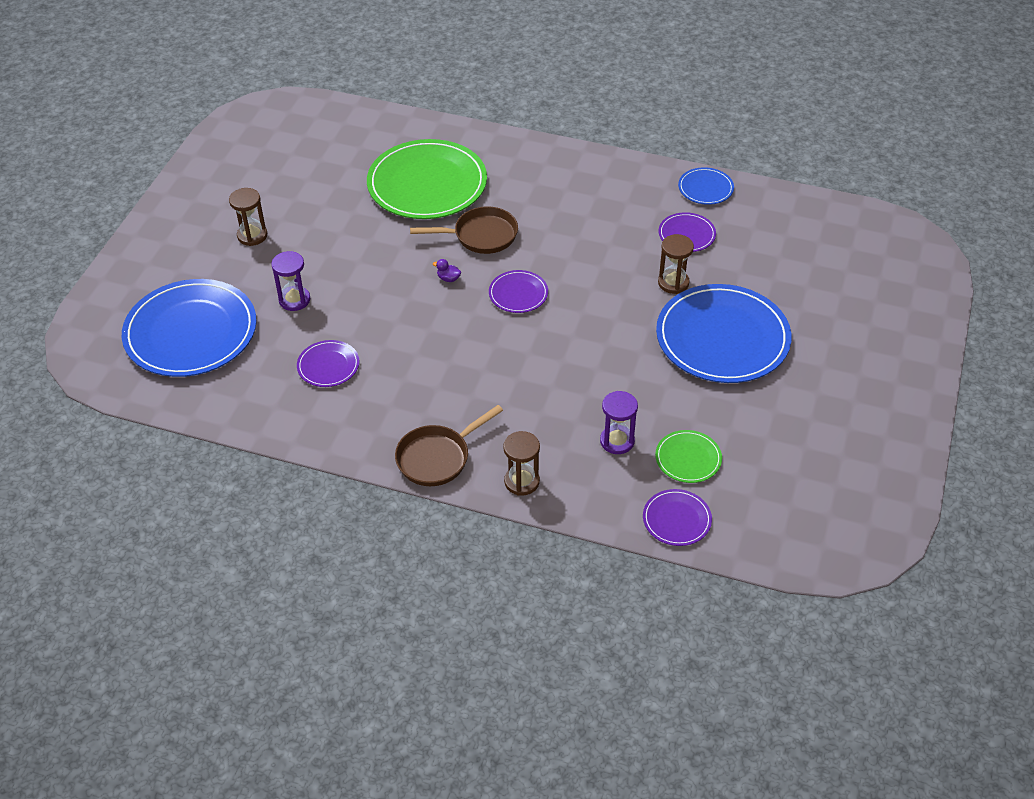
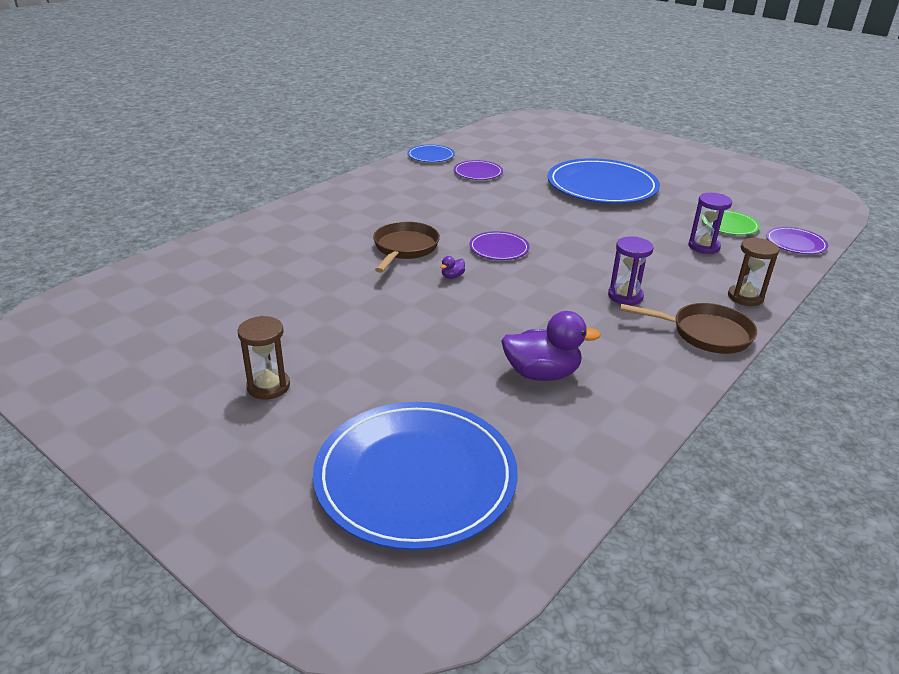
camera: 70 degrees left, 15 degrees down
(294, 300) = (415, 376): purple hourglass -> purple hourglass (625, 296)
(328, 366) = (541, 374): purple plate -> purple duck
(427, 184) = (300, 258): green plate -> none
(437, 457) = (705, 334): brown pan -> brown pan turned 60 degrees counterclockwise
(673, 283) = (530, 188): brown hourglass -> none

